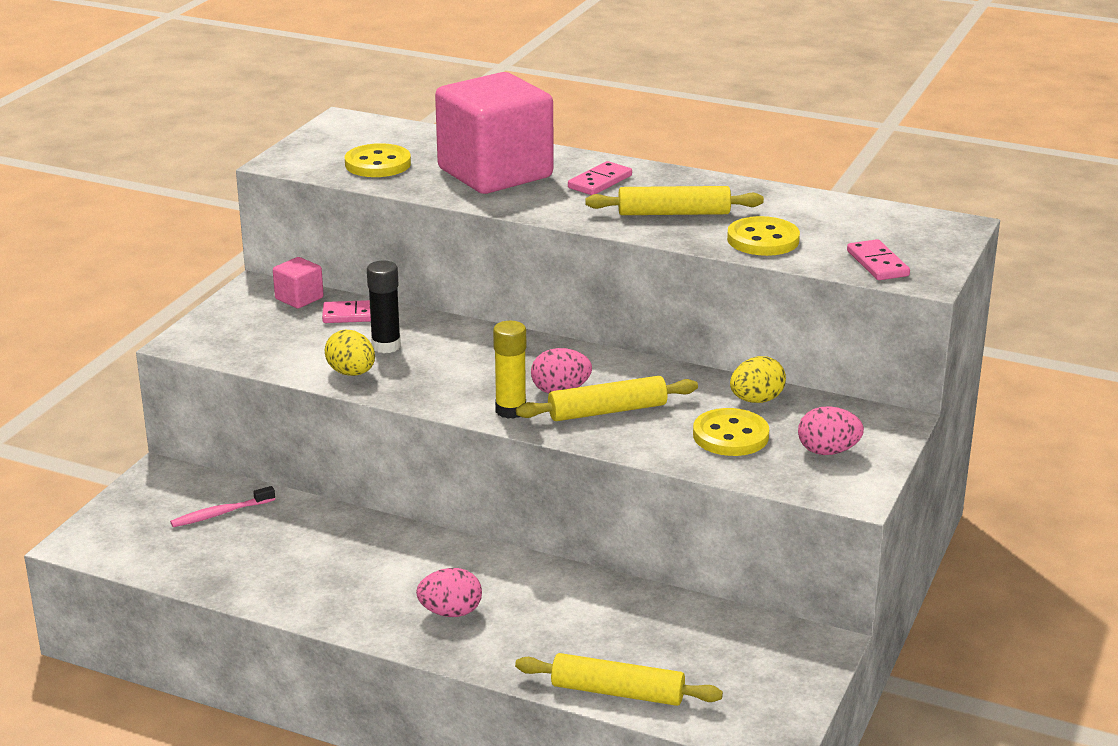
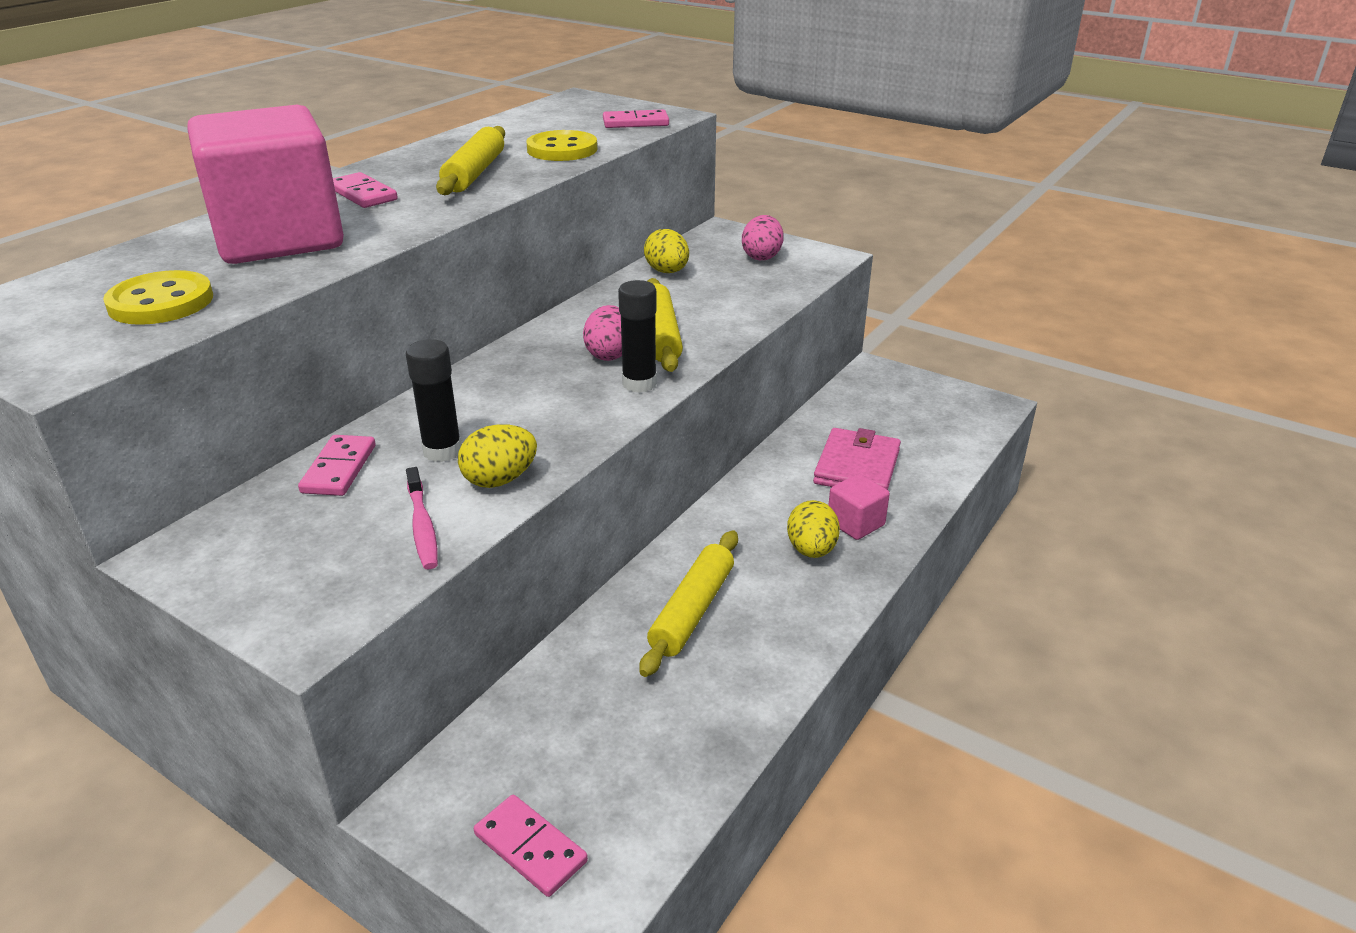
camera: 80 degrees left, 5 degrees up
(126, 518) = (530, 848): none -> pink domino
(221, 513) = (556, 734): pink toothbrush -> pink toothbrush (422, 526)
(299, 298) = (249, 514): pink cube -> pink cube (855, 523)
(450, 612) = (811, 550): pink egg -> yellow egg
(510, 410) = (639, 383): yellow glue stick -> black glue stick
(600, 635) = (857, 467): none -> pink wallet
(617, 692) = (939, 467): yellow rolling pin -> yellow rolling pin (692, 611)
(730, 435) = (725, 288): yellow button -> none

